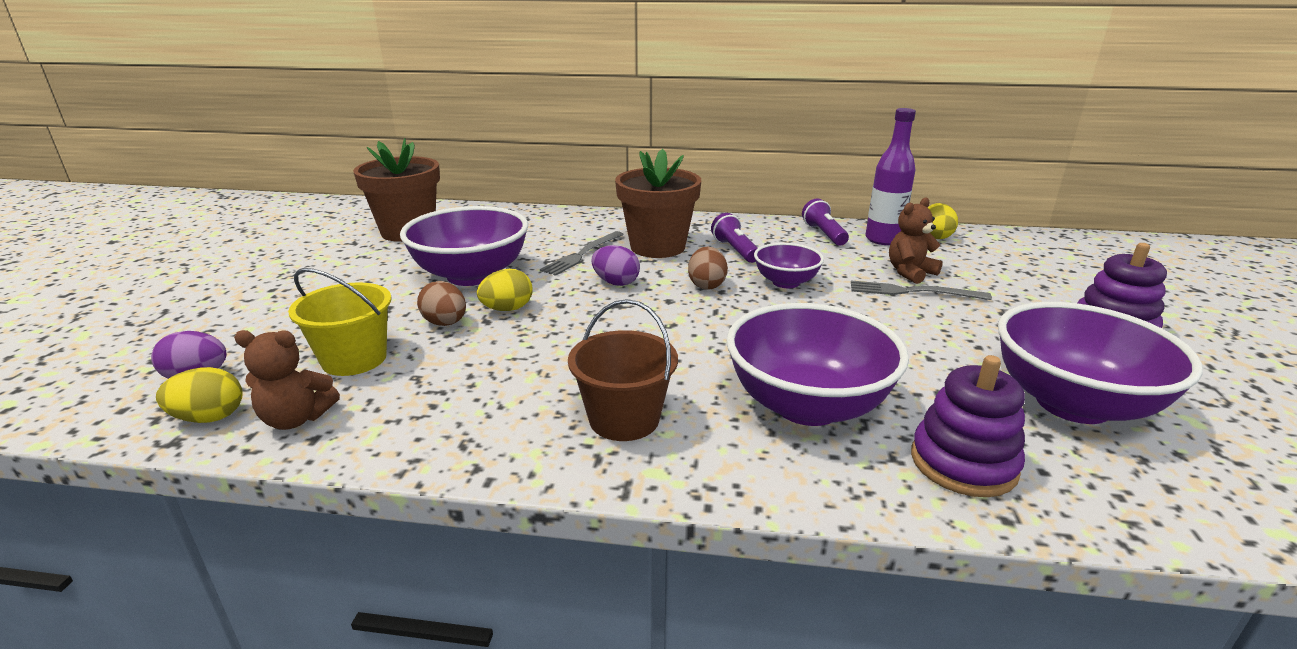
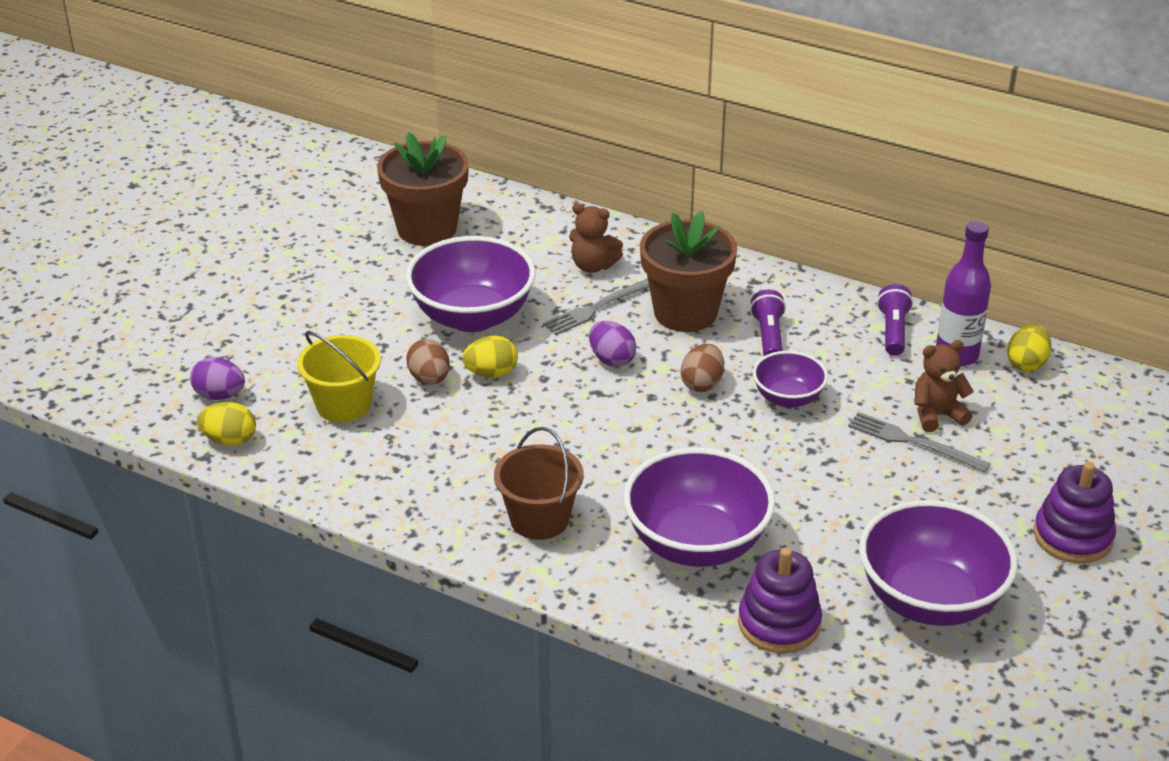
camera: 20 degrees right, 10 degrees up
(296, 419) = (292, 457): brown teddy bear -> brown teddy bear (593, 266)

